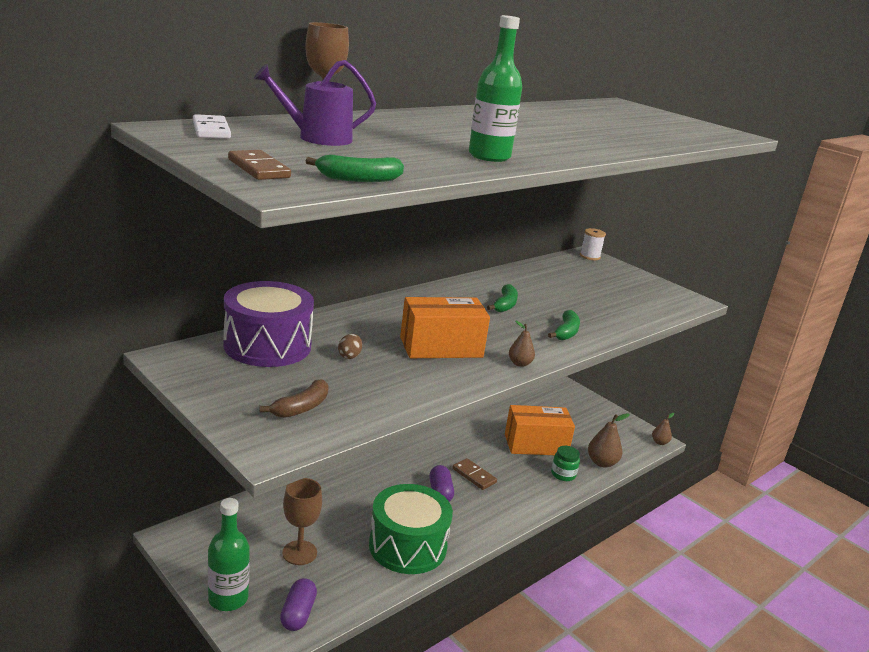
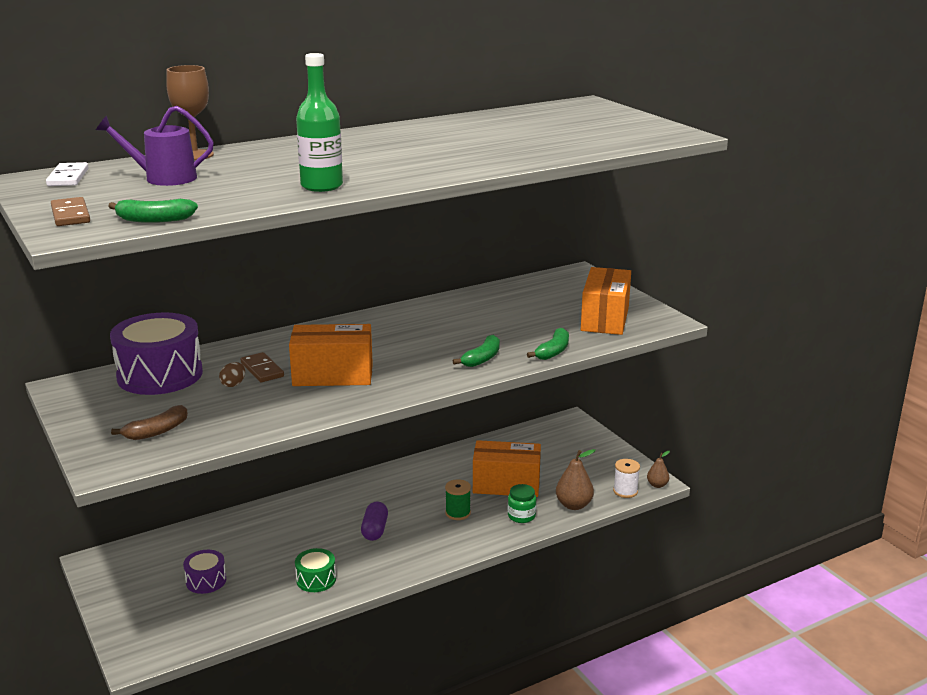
camera: 15 degrees right, 0 degrees up
(228, 598) = (122, 617): green bottle -> none
(298, 614) = (181, 634): purple capsule -> none
(299, 553) = (206, 581): brown goblet -> purple drum
(407, 546) = (316, 579): green drum -> green drum, size x0.49
(474, 476) = (419, 515): brown domino -> brown domino (262, 370)
(504, 305) = (434, 331): green banana -> green banana (553, 351)
(507, 473) = (458, 513): none -> green spool
(519, 363) = (405, 391): brown pear -> none
(590, 256) = (578, 274): white spool -> white spool (625, 491)
(642, 297) = (605, 319): none -> orange box

